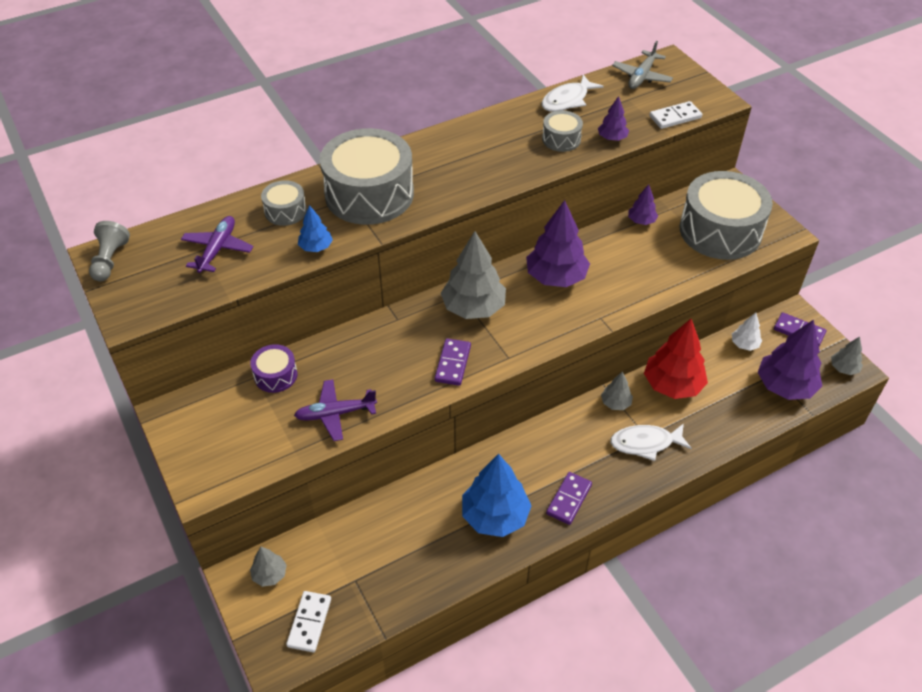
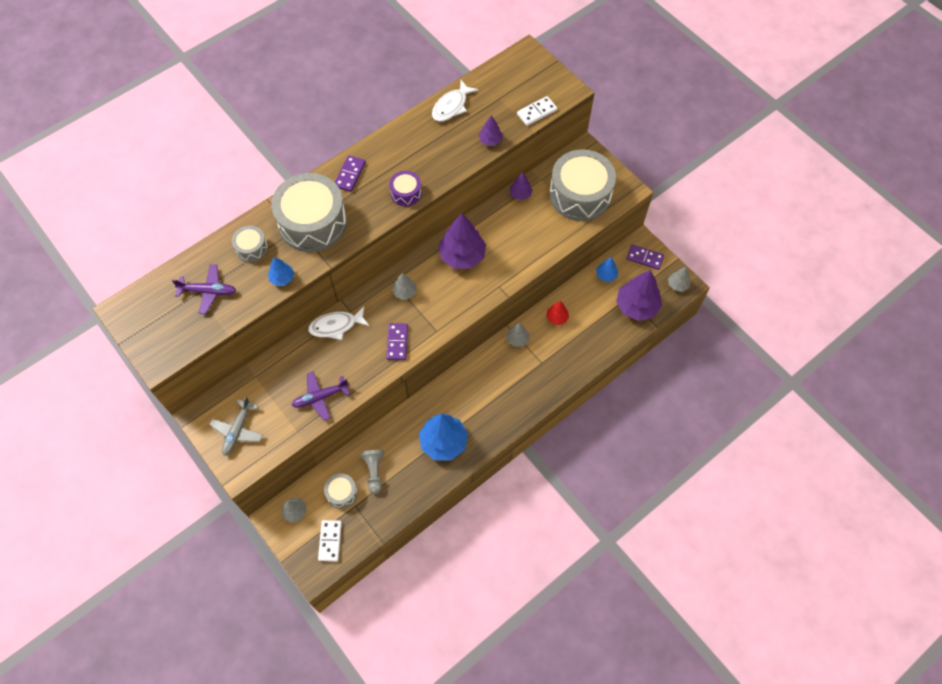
camera: 10 degrees left, 15 degrees up
(110, 260) = (129, 314): grey pawn -> grey pawn (374, 472)
(217, 249) = (208, 291): purple plane -> purple plane turned 90 degrees clockwise
(275, 375) = (270, 373): purple drum -> purple drum (406, 193)
(473, 307) = (405, 292): grey tree -> grey tree, size x0.50
(561, 139) = (451, 147): grey drum -> grey drum (342, 493)
(568, 499) = (493, 421): purple domino -> purple domino (350, 175)
(641, 76) = (507, 73): grey plane -> grey plane (238, 430)
(645, 443) = (541, 368): white fish -> white fish (336, 326)
(672, 385) = (557, 318): red tree -> red tree, size x0.50
(744, 344) = (606, 275): white tree -> blue tree

